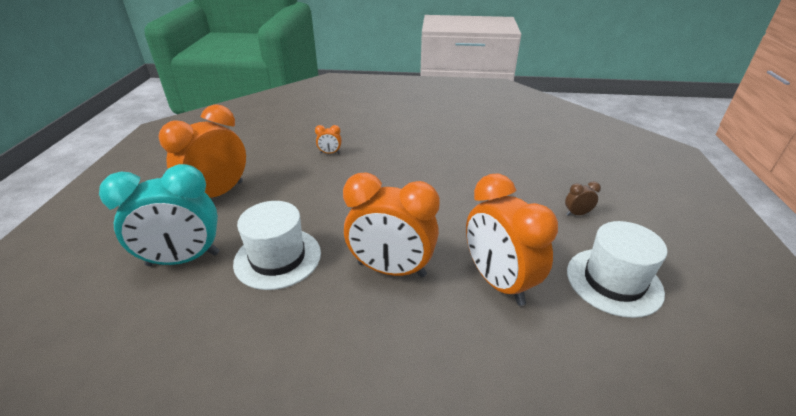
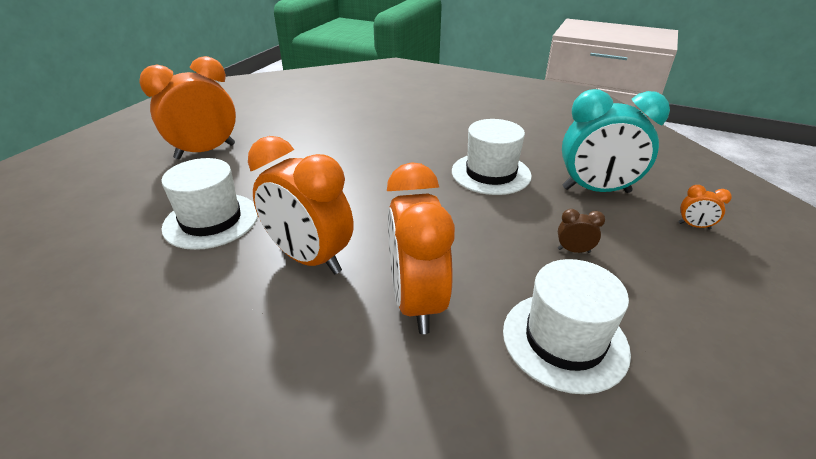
camera: 20 degrees right, 0 degrees up
(183, 259) = (132, 202): turquoise clock -> turquoise clock (596, 190)
(330, 153) = (337, 133): orange clock -> orange clock (694, 226)
(480, 165) = (491, 173): none -> white hat

